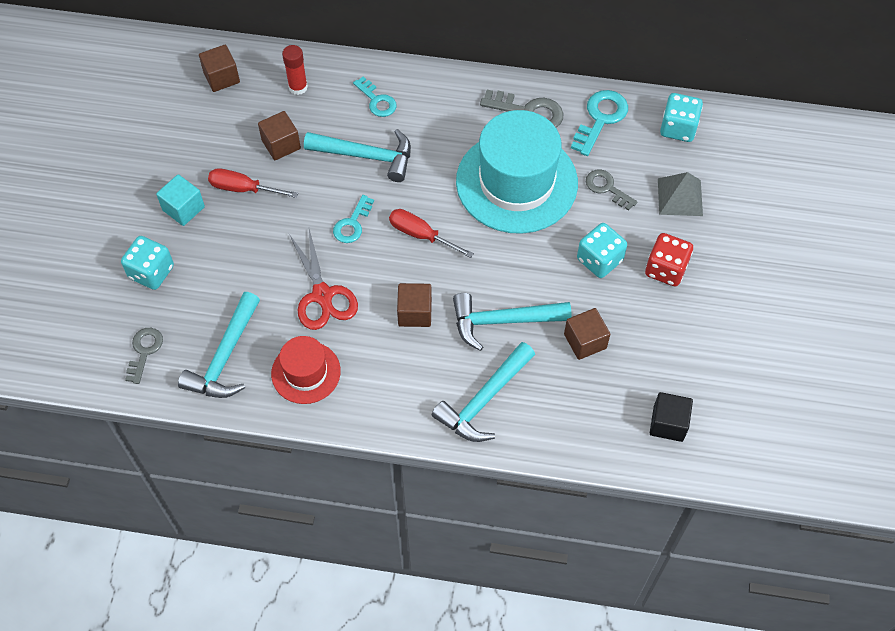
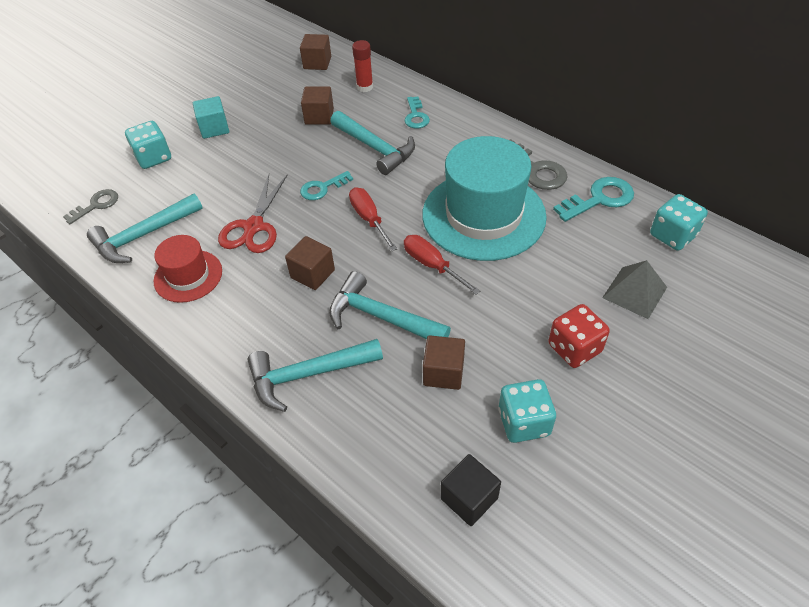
camera: 35 degrees right, 10 degrees down
(243, 189) = (266, 133): red screwdriver -> red screwdriver (432, 265)
(599, 260) = (512, 309): turquoise dice -> turquoise dice (523, 422)
(607, 188) = (565, 254): grey key -> none

